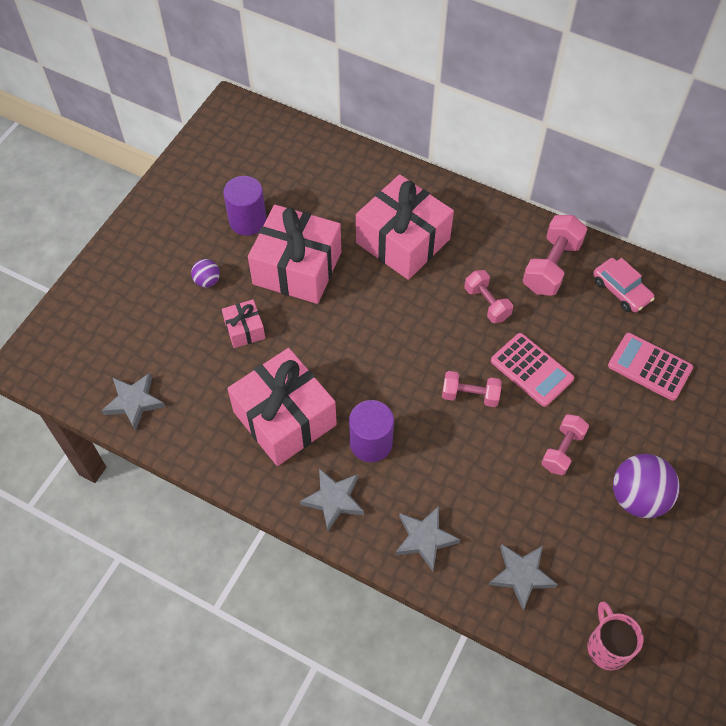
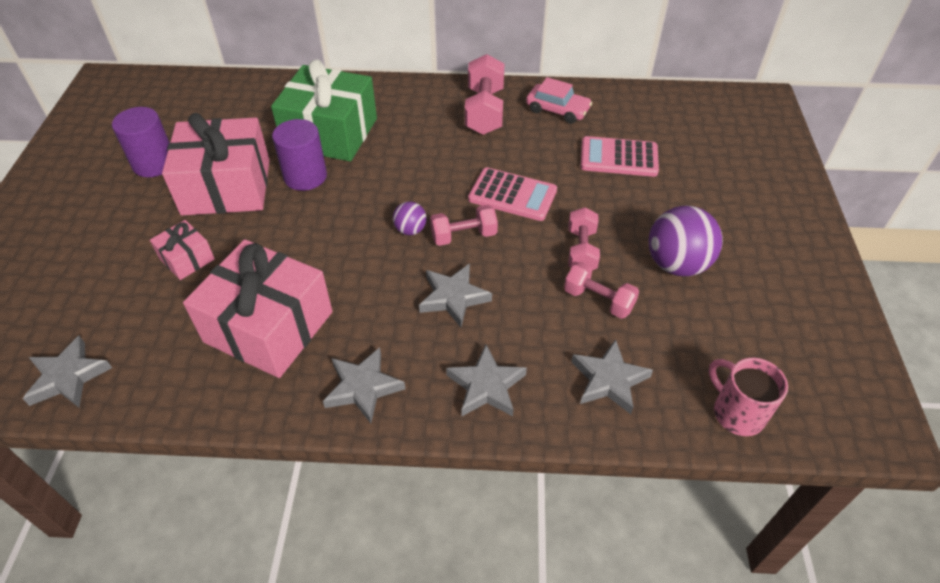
camera: 25 degrees left, 10 degrees down
(207, 281) = (125, 228): purple ball -> purple ball (410, 230)
(371, 443) = (380, 315): purple cylinder -> purple cylinder (305, 176)
(403, 241) = (330, 133): pink gift -> green gift
(435, 451) = (453, 297): none -> grey star
(486, 303) = (439, 157): pink dumbbell -> pink dumbbell (598, 300)

